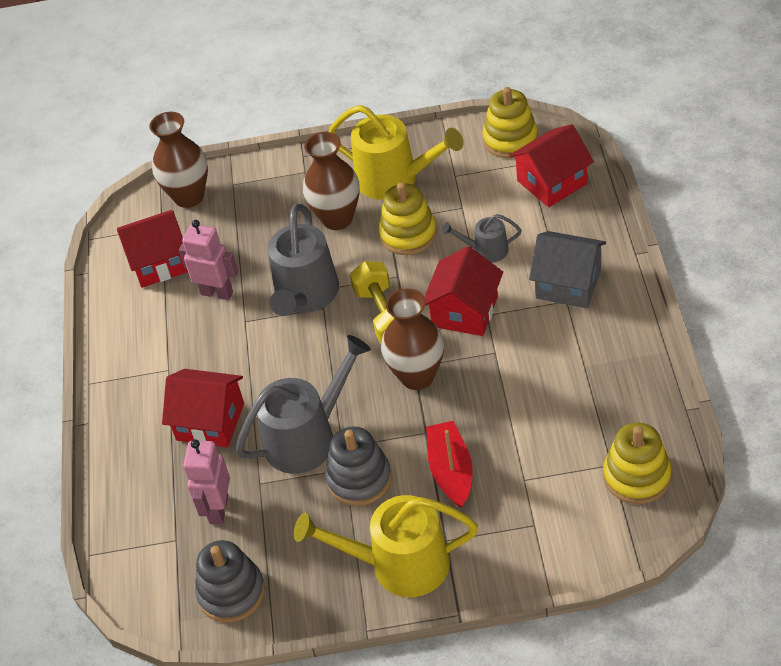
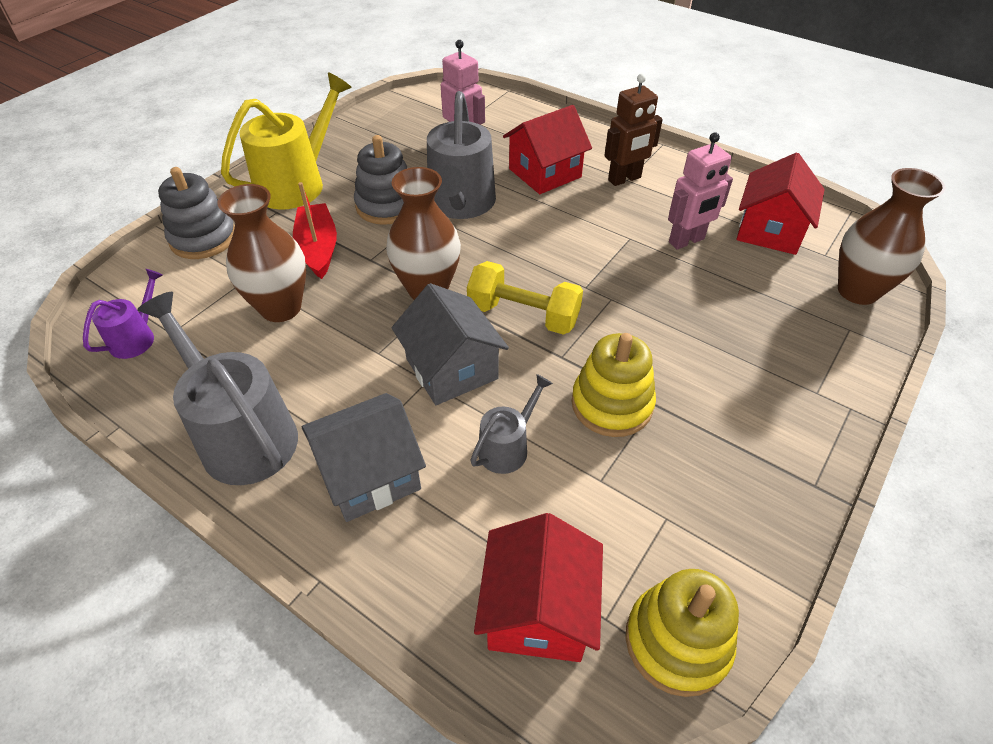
camera: 125 degrees right, 0 degrees up
(169, 371) = (624, 179): none -> brown robot
(231, 592) = (396, 119): grey stacking toy -> grey stacking toy (203, 238)
(305, 296) = (615, 285): grey watering can -> grey watering can (242, 434)
(337, 218) = (702, 368): brown vase -> brown vase (281, 308)
(394, 179) = (721, 457): yellow watering can -> none
(451, 471) = (318, 248): red boat -> red boat turned 135 degrees counterclockwise
(465, 312) = (451, 368): red house -> grey house
(637, 476) = (136, 338): yellow stacking toy -> purple watering can

